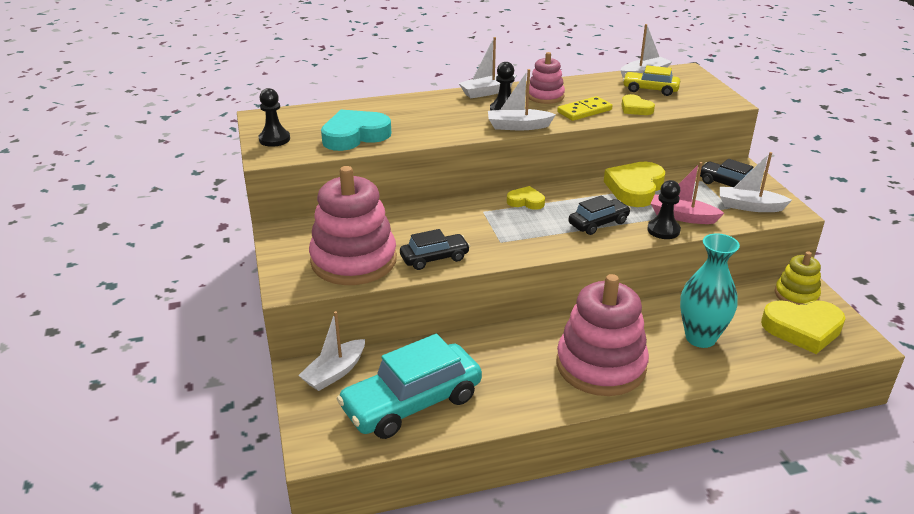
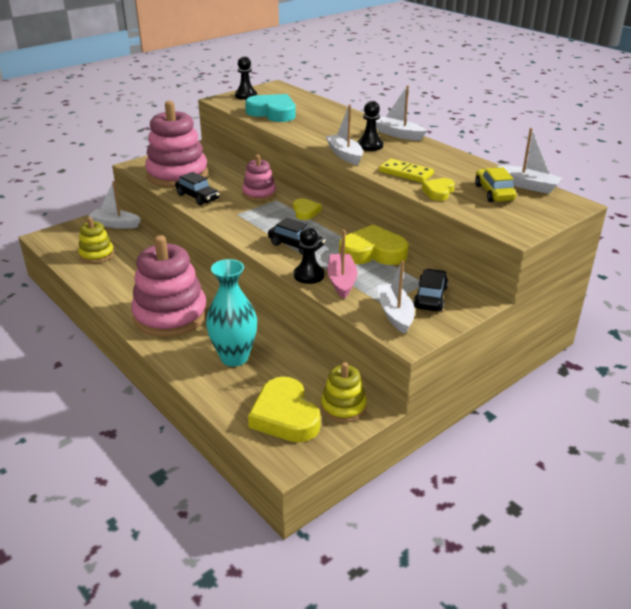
camera: 65 degrees right, 0 degrees up
(412, 403) = (96, 255): turquoise car -> yellow stacking toy
(545, 96) = (418, 155): pink stacking toy -> pink stacking toy (259, 194)

